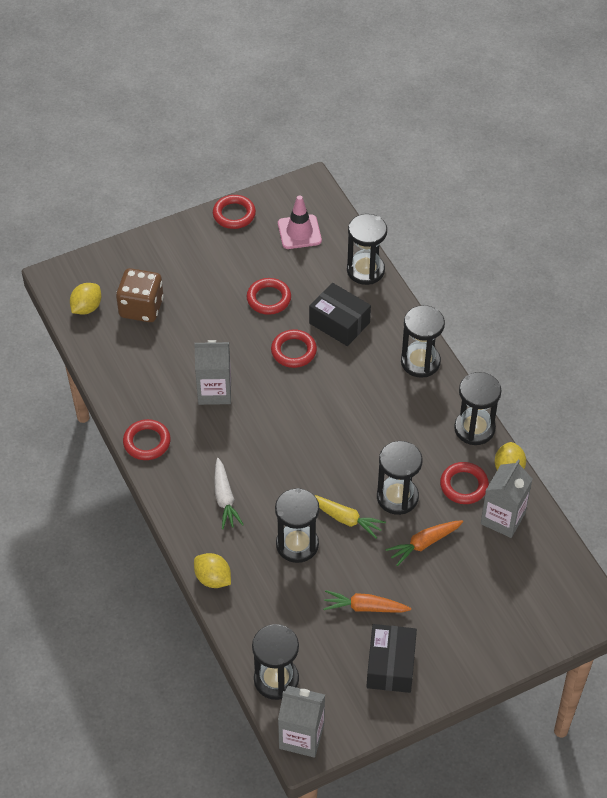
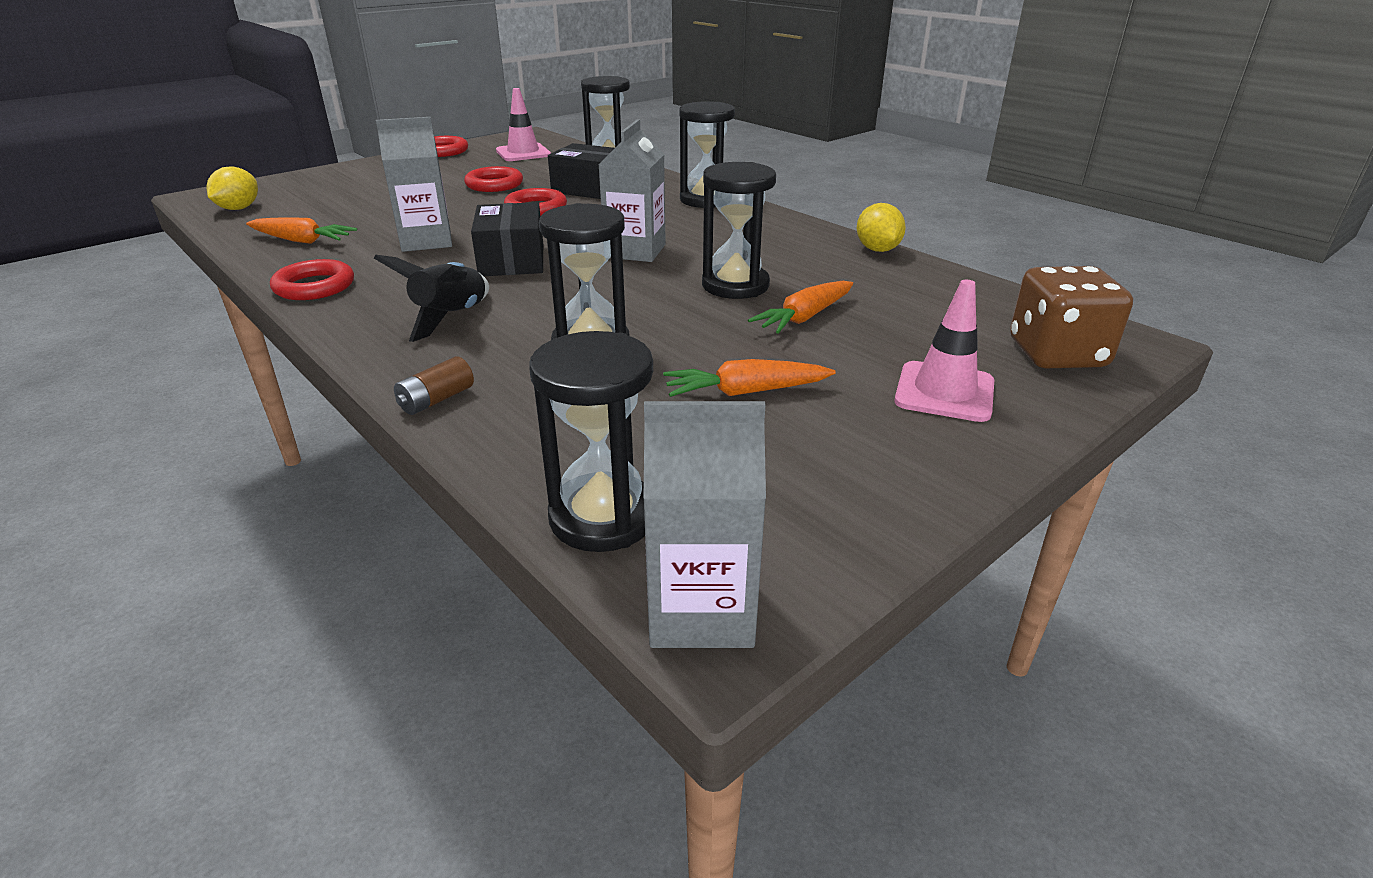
camera: 15 degrees left, 20 degrees down
(134, 373) = (302, 241): none -> orange carrot
(141, 308) = (319, 202): brown dice -> brown dice (1056, 354)
(213, 579) = (436, 400): yellow lemon -> brown battery
(225, 498) = (451, 318): white carrot -> black rocket
(345, 519) = (663, 311): yellow carrot -> none
(390, 665) = (841, 455): black box -> black box (512, 260)
(464, 485) = (826, 267): red ring -> none
(464, 631) = (944, 392): none -> pink traffic cone
(474, 428) = (807, 229): black hourglass -> none
(503, 518) = (905, 284): grey carton -> grey carton (635, 251)

